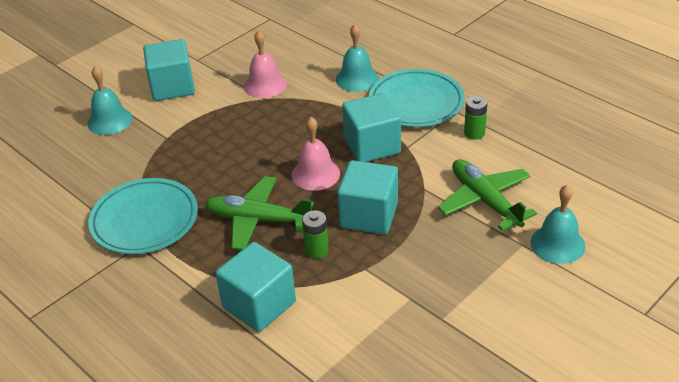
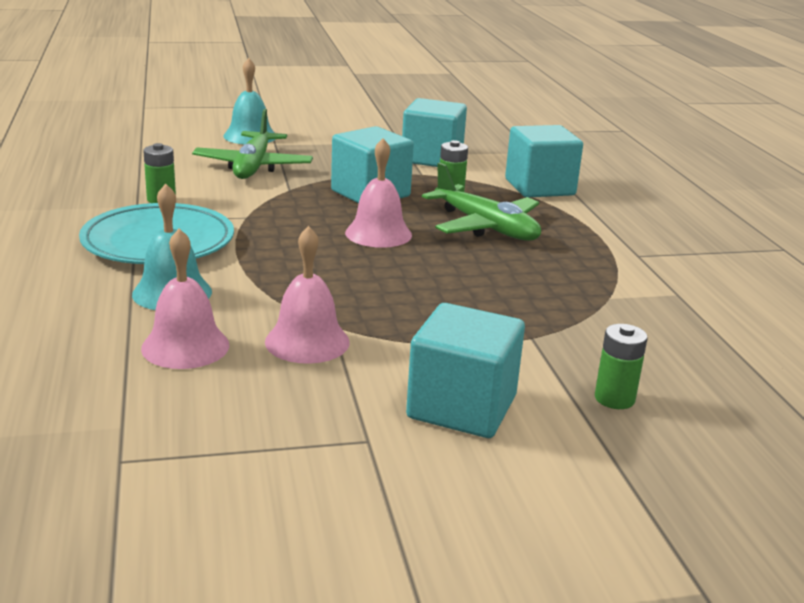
camera: 150 degrees left, 15 degrees down
(110, 121) = (614, 399): turquoise bell -> green battery
(144, 220) = (619, 269): turquoise plate -> none
(310, 59) = (185, 346): none -> pink bell
(372, 146) = (281, 230): turquoise cube -> turquoise cube (432, 158)

